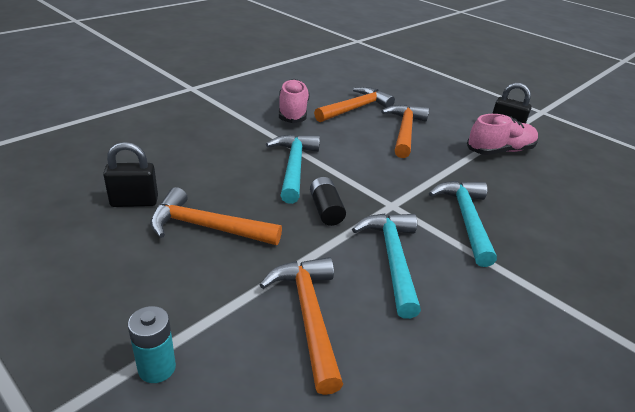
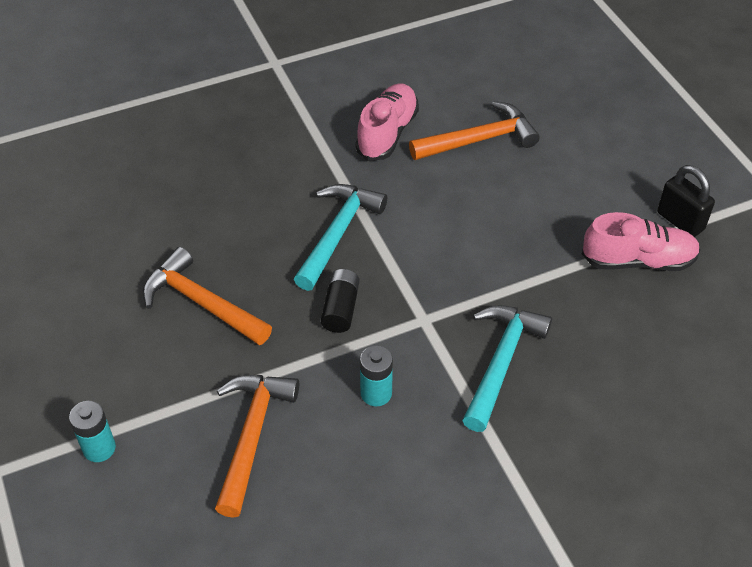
camera: 25 degrees right, 15 degrees up
(134, 202) = (141, 250): black padlock -> none
(392, 259) = (376, 393): turquoise hammer -> turquoise battery
(404, 131) = (522, 197): orange hammer -> none

